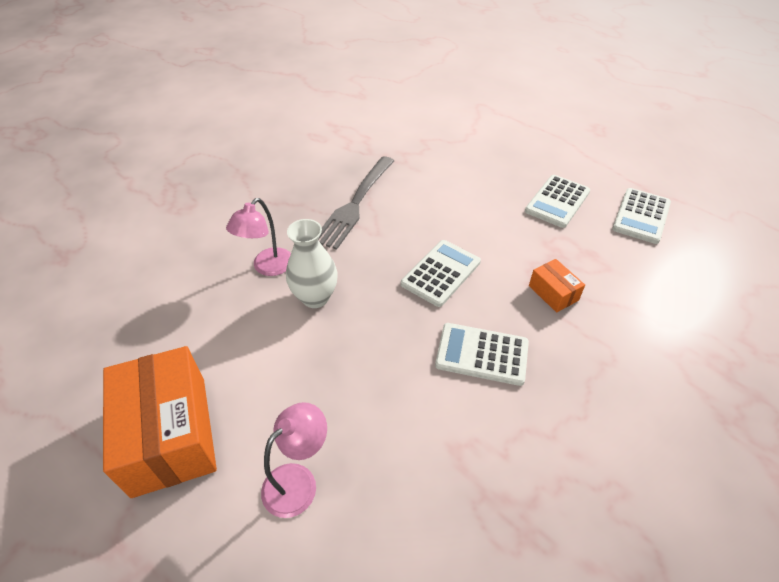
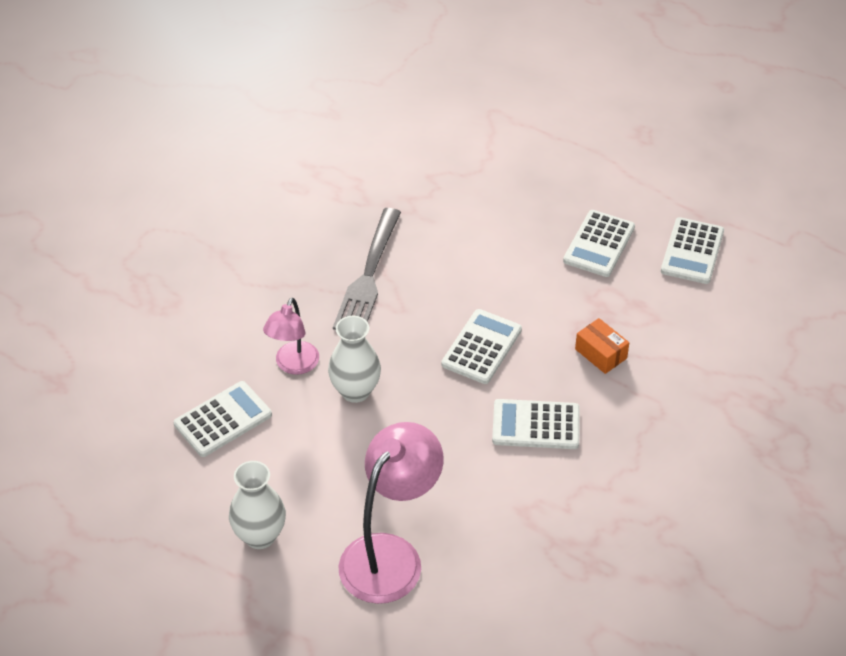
camera: 10 degrees left, 0 degrees up
(170, 434) = (260, 536): orange box -> white vase
(186, 307) = (223, 419): none -> white calculator
(298, 481) = (390, 555): pink lamp -> pink lamp, size x1.71

